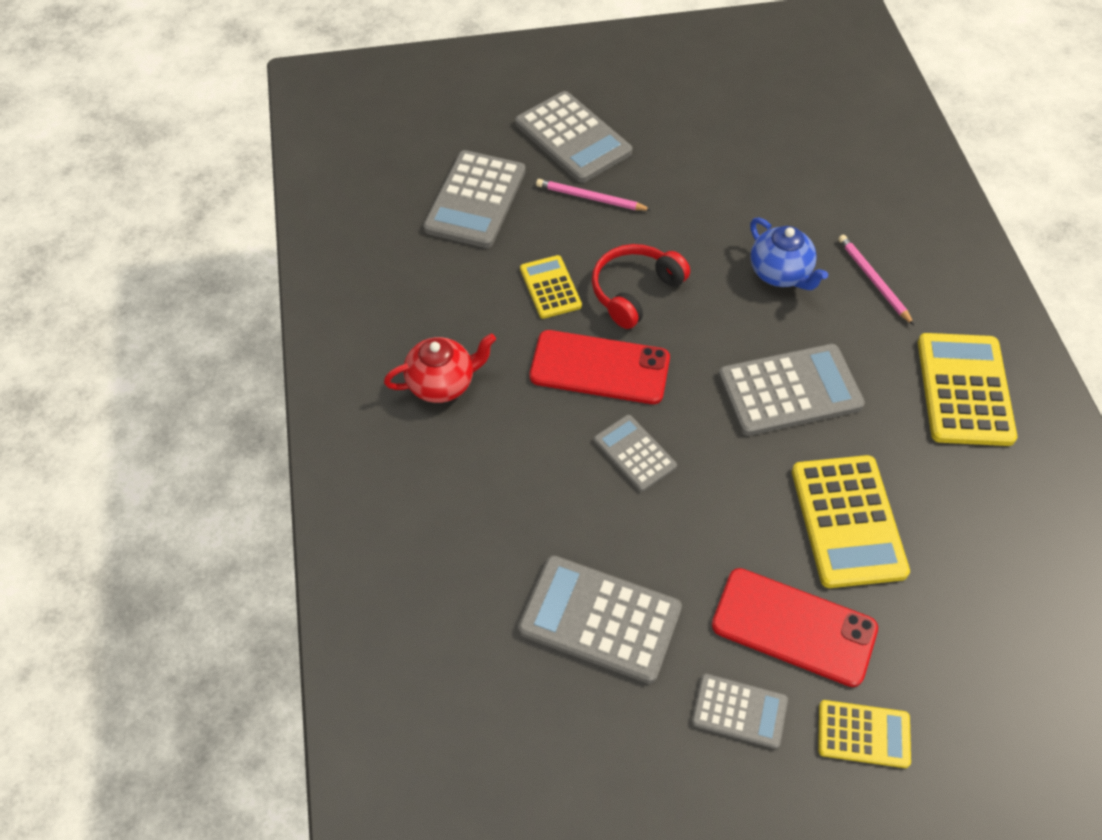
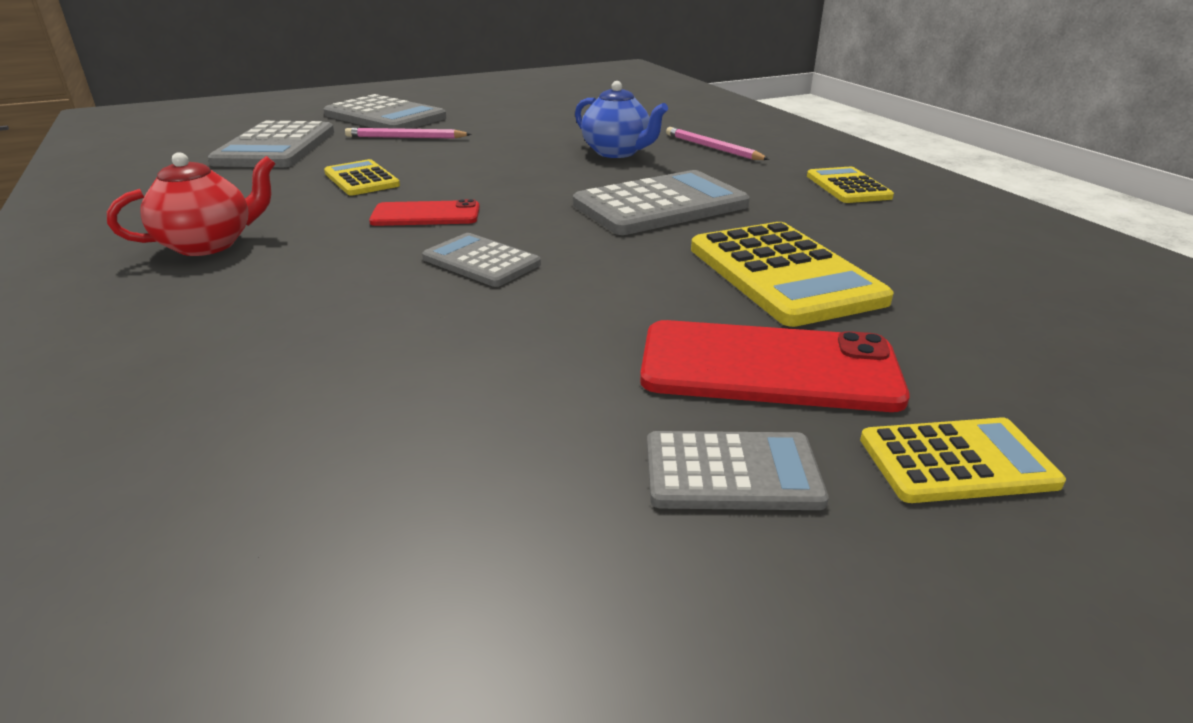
camera: 15 degrees left, 25 degrees down
(599, 368) = (426, 215): red phone -> red phone, size x0.62
(600, 619) = (451, 406): grey calculator -> none
(634, 291) = (461, 173): red headphones -> none
(964, 390) = (848, 186): yellow calculator -> yellow calculator, size x0.58

